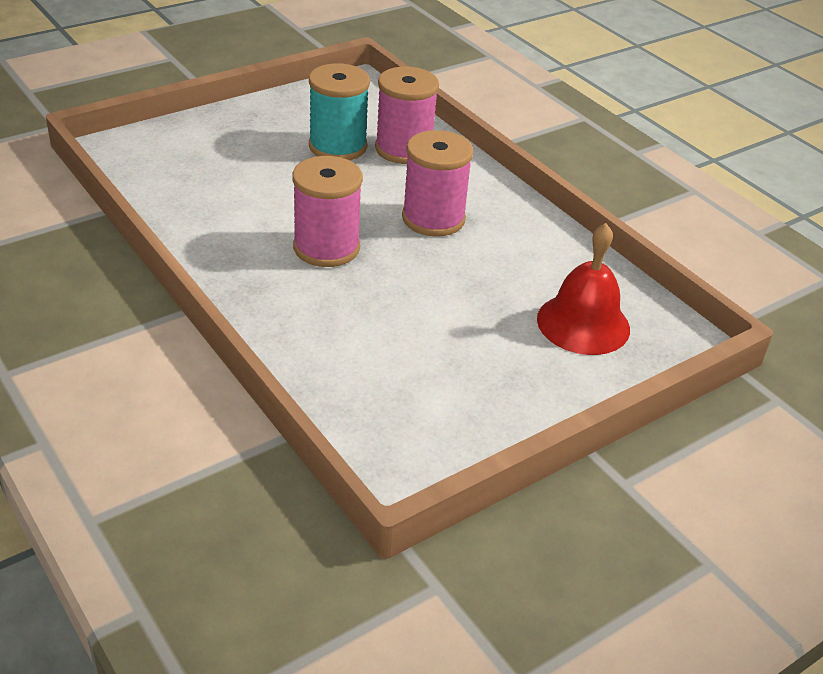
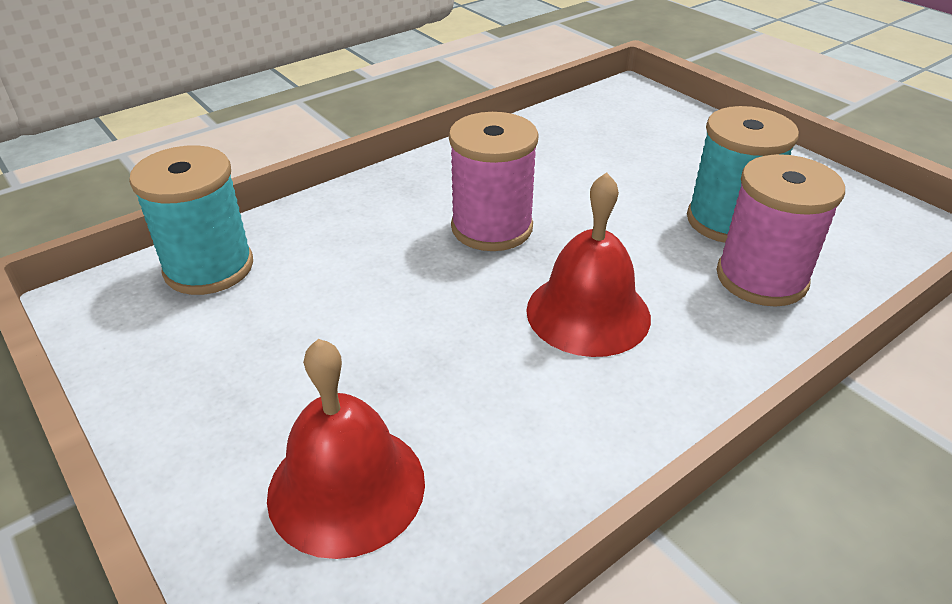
camera: 90 degrees right, 0 degrees up
(359, 403) = (209, 268): none -> turquoise spool
(433, 219) = (588, 313): pink spool -> red bell

